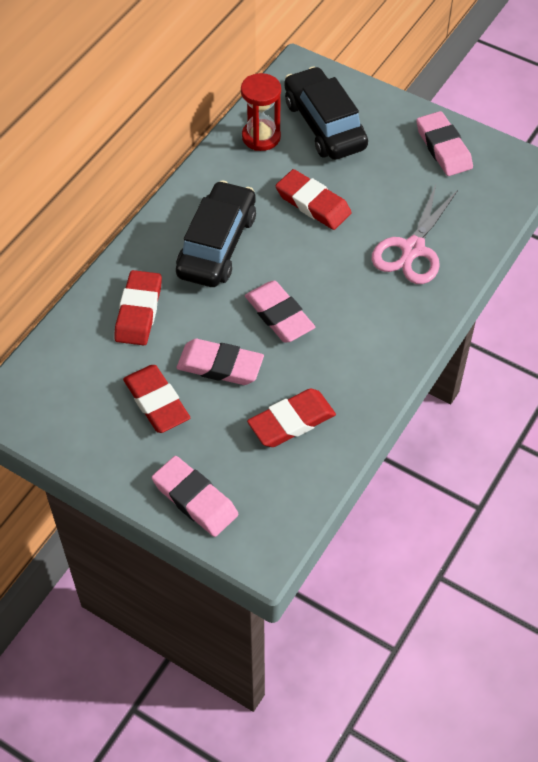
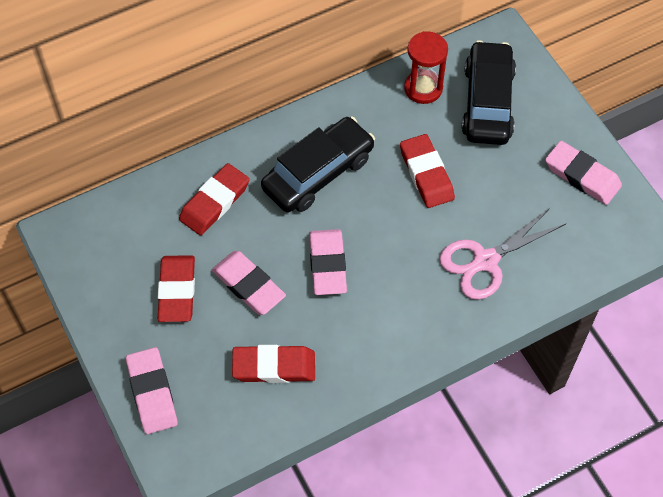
camera: 30 degrees right, 5 degrees up
(443, 147) = (582, 176): pink eraser -> pink eraser turned 60 degrees counterclockwise

